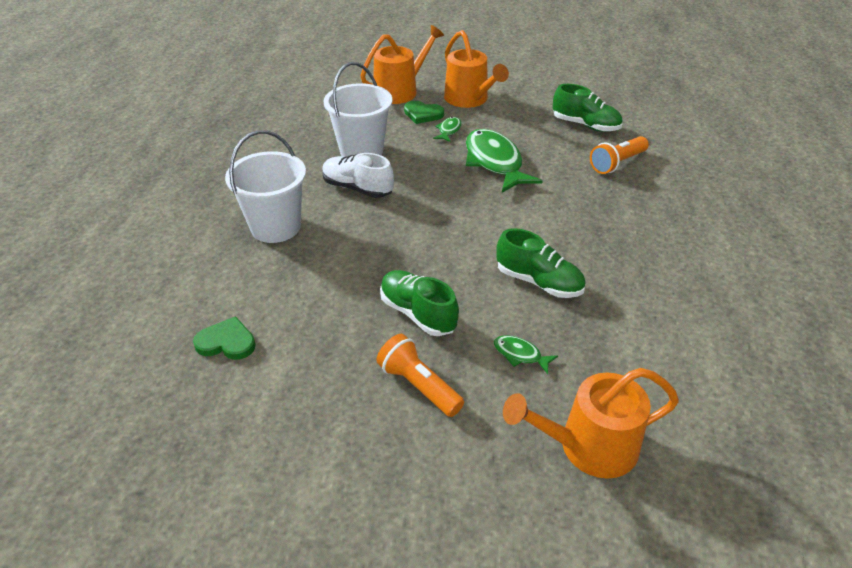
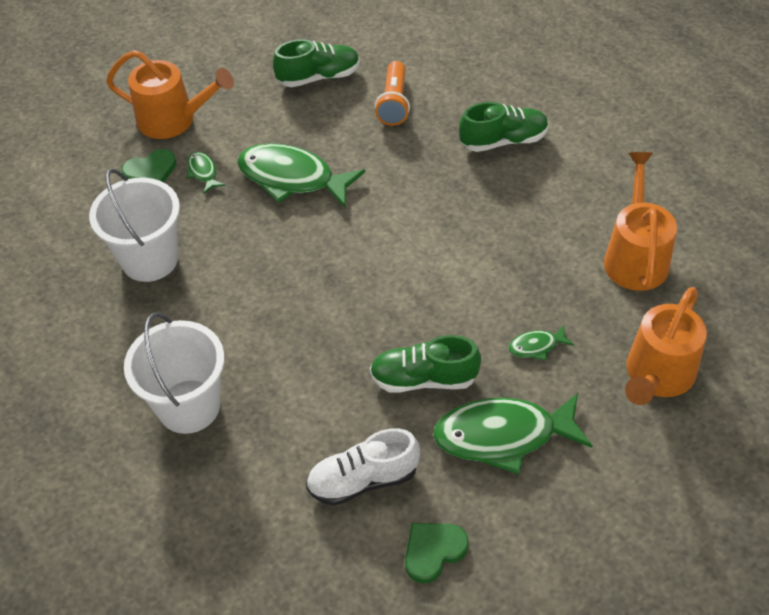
camera: 45 degrees left, 10 degrees up
(226, 342) = (312, 543): green heart -> green heart (433, 551)
(357, 188) = (206, 304): white shoe -> white shoe (363, 480)
(400, 91) = (86, 158): orange watering can -> orange watering can (635, 257)
(419, 386) = (503, 436): orange flashlight -> green fish
(539, 282) = (474, 272): green shoe -> green shoe (503, 141)

